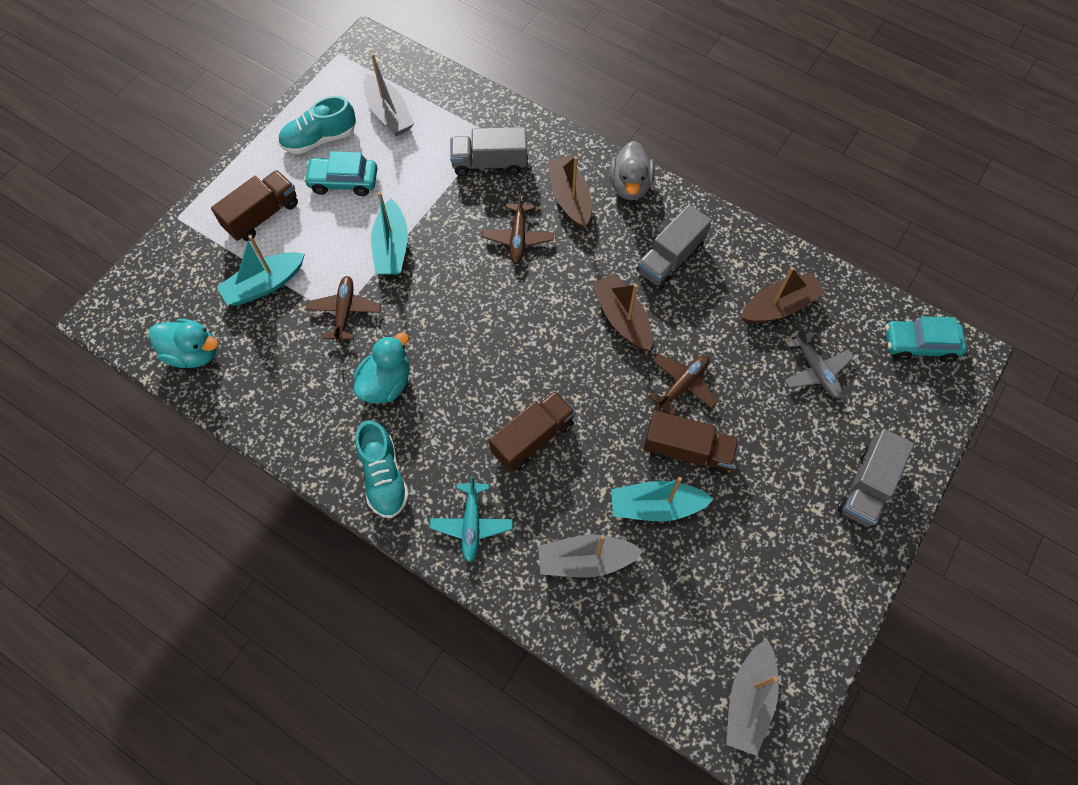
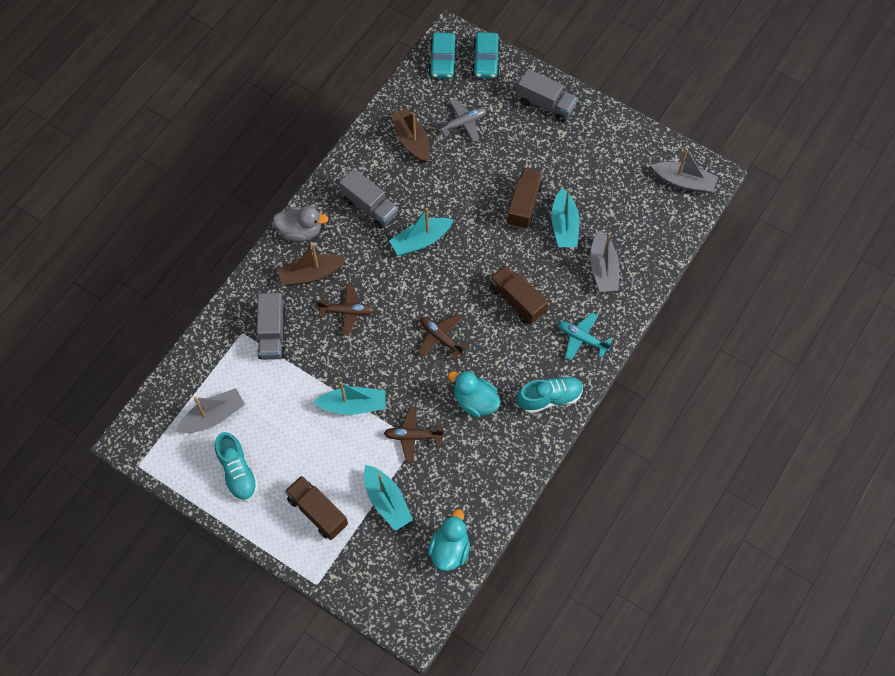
camera: 90 degrees left, 0 degrees up
(343, 181) = (285, 448): turquoise car -> turquoise car (486, 60)
(471, 524) = (582, 339): turquoise plane -> turquoise plane turned 150 degrees counterclockwise
(622, 318) = (421, 241): brown boat -> turquoise boat
(682, 385) = (474, 205): brown plane -> brown plane (441, 338)

